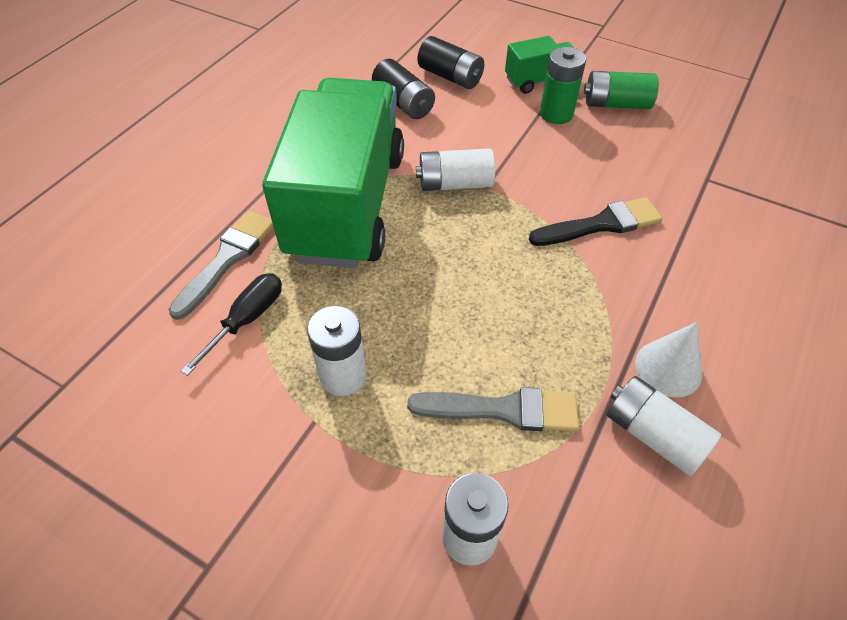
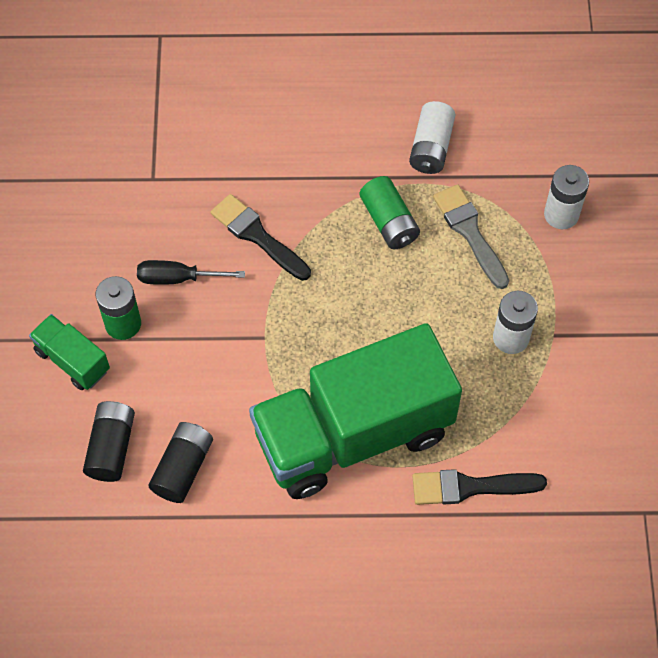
camera: 120 degrees left, 10 degrees up
(227, 259) = (470, 487): grey brush -> black brush
(247, 320) = (512, 430): black screwdriver -> black screwdriver (178, 278)
(455, 184) = (274, 363): white battery -> none
(616, 104) = (77, 279): green battery -> green battery (389, 222)
(668, 368) = (374, 153): white cone -> none

